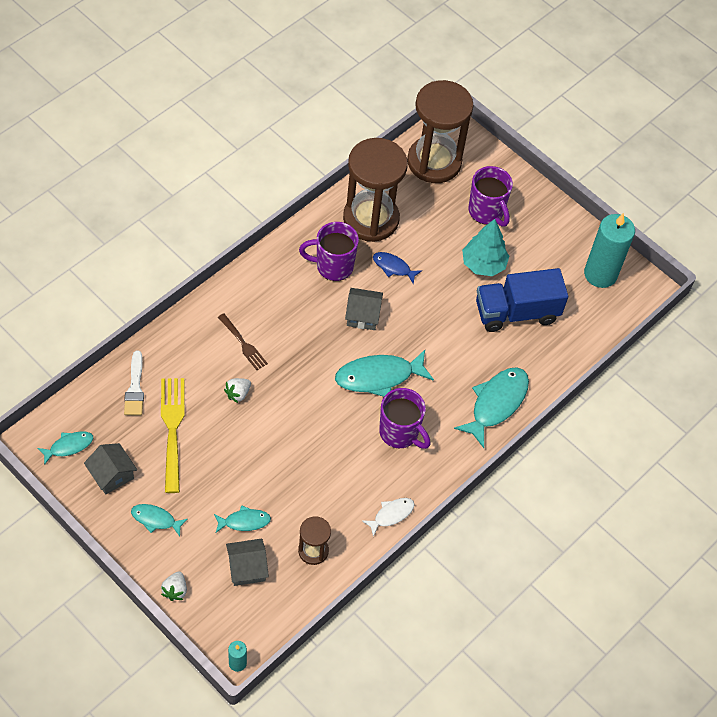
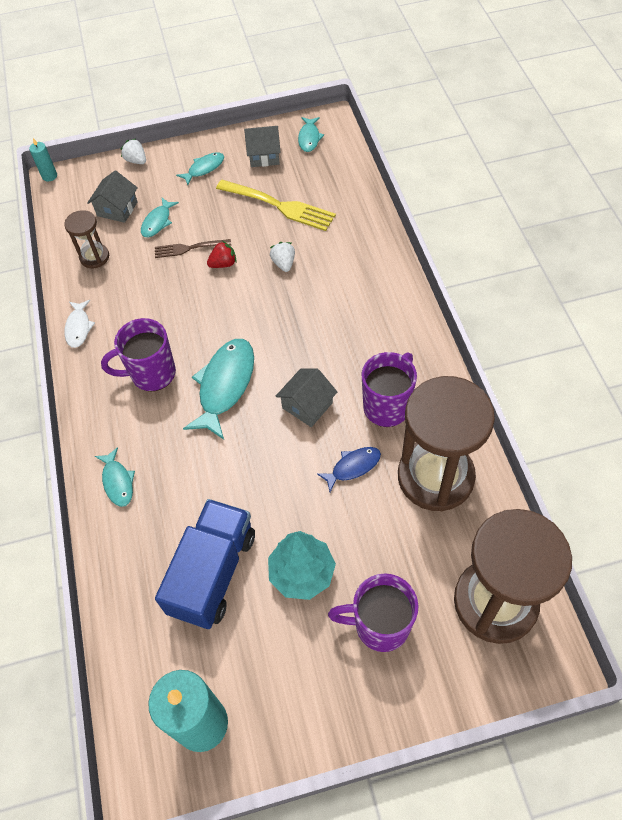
camera: 130 degrees right, 0 degrees up
(135, 388) = (338, 195): white brush -> none
(243, 344) = (336, 288): brown fork -> brown fork (189, 248)
(263, 440) = (223, 264): none -> red strawberry
(496, 404) = (118, 482): turquoise fish -> turquoise fish, size x0.54

